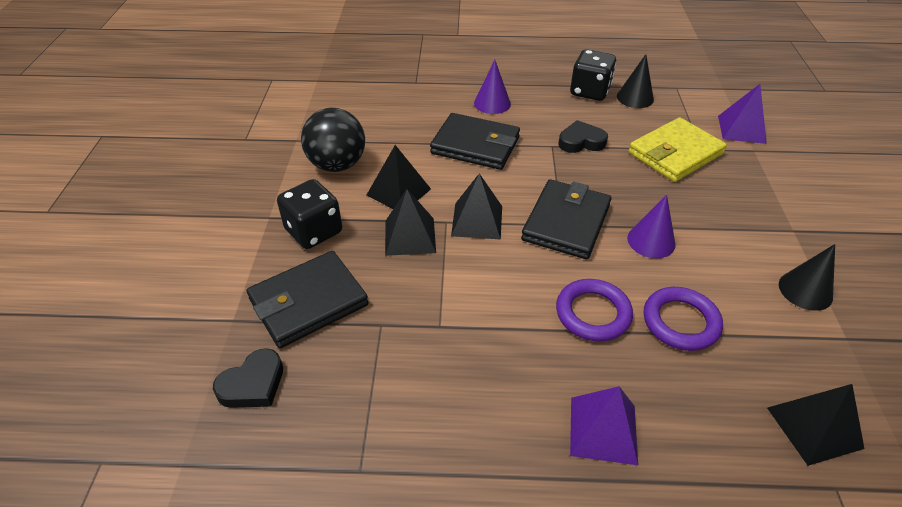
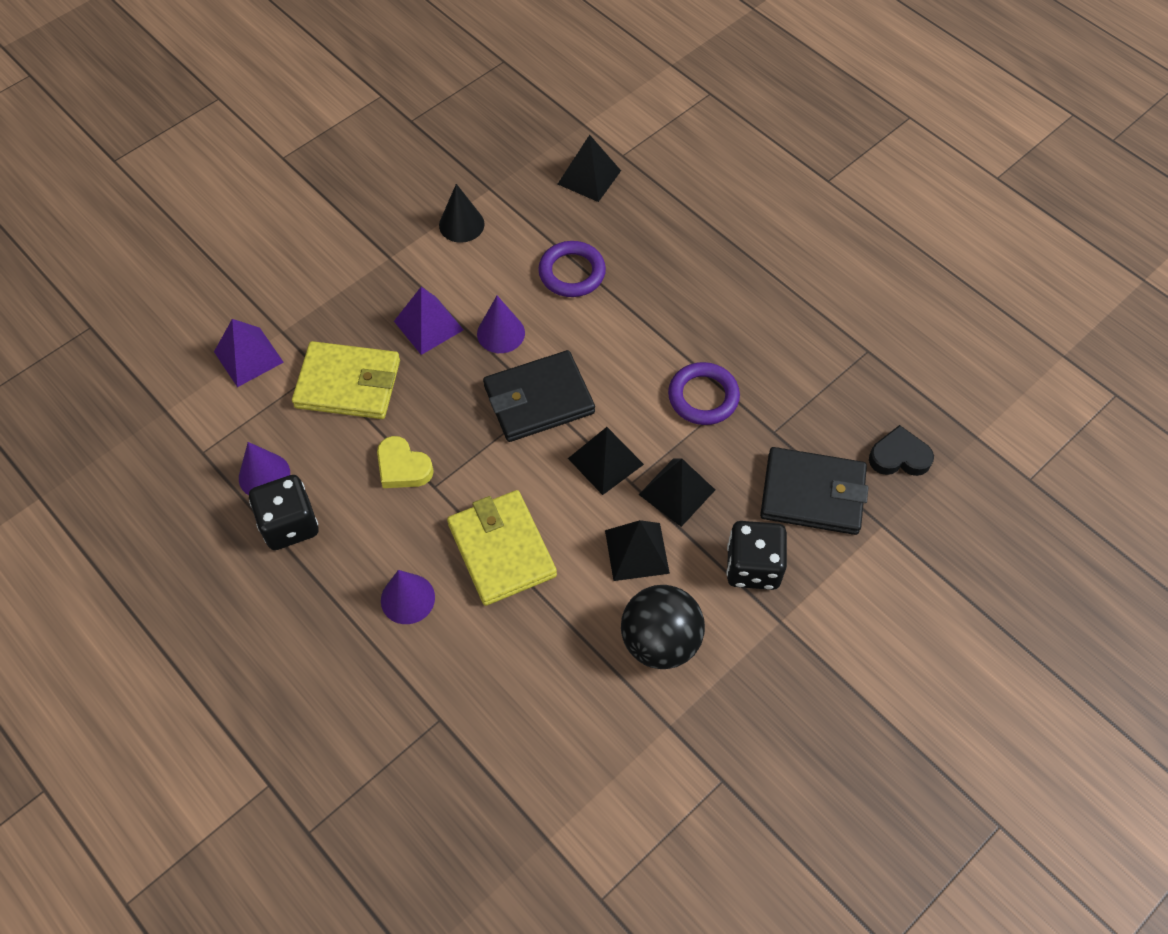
camera: 135 degrees left, 15 degrees up
(475, 145) = (502, 550): black wallet -> yellow wallet
(581, 142) = (403, 467): black heart -> yellow heart
(593, 313) = (619, 322): purple ring -> purple ring (703, 397)
(603, 430) = (705, 263): purple pyramid -> purple pyramid (428, 325)
(635, 98) = (264, 475): black cone -> purple cone

